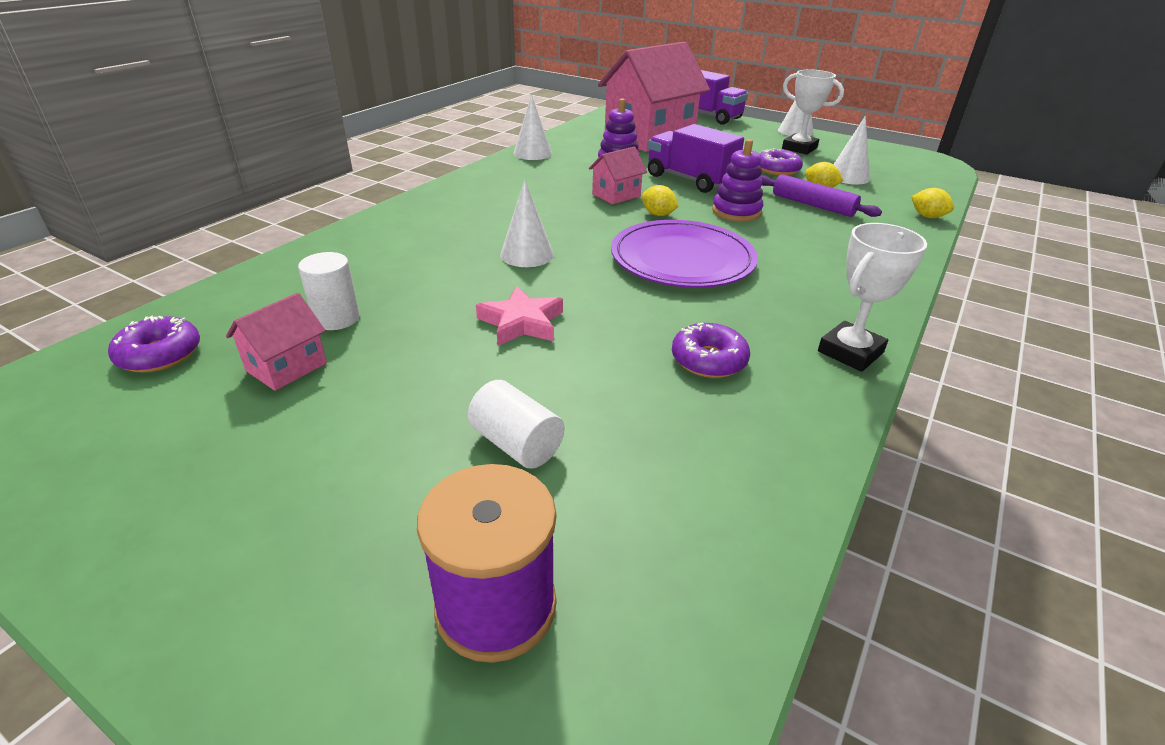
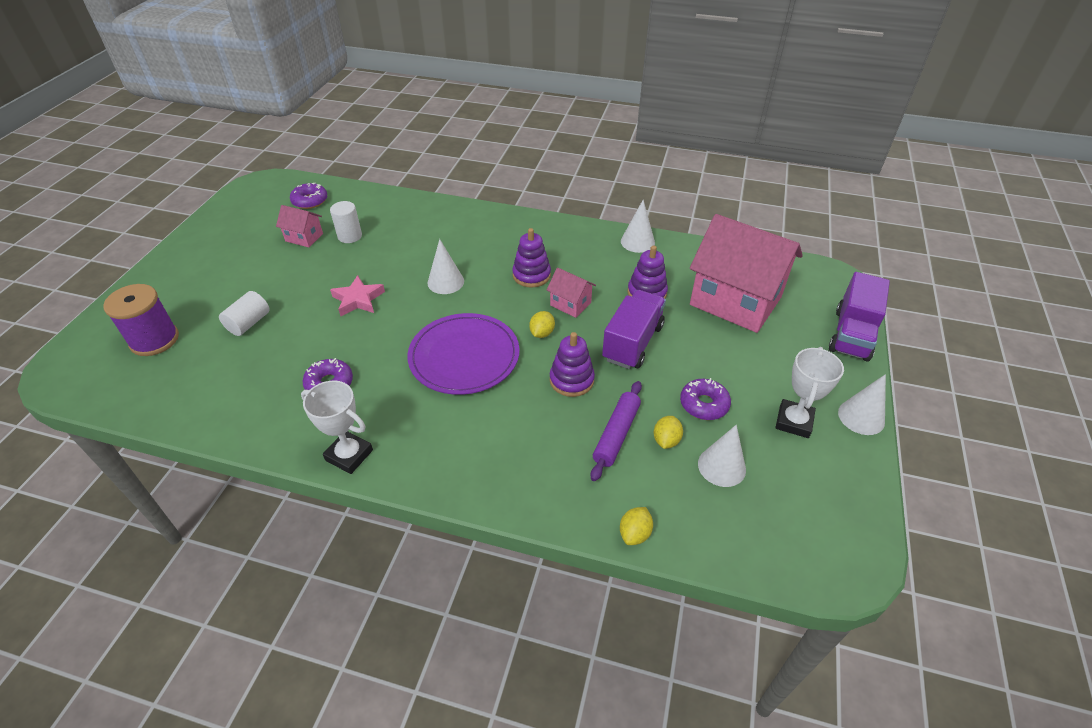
camera: 75 degrees right, 10 degrees up
(551, 205) = (531, 275): none -> purple stacking toy

